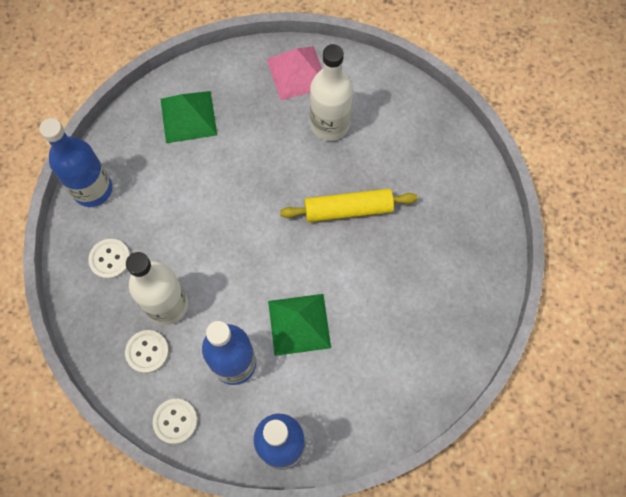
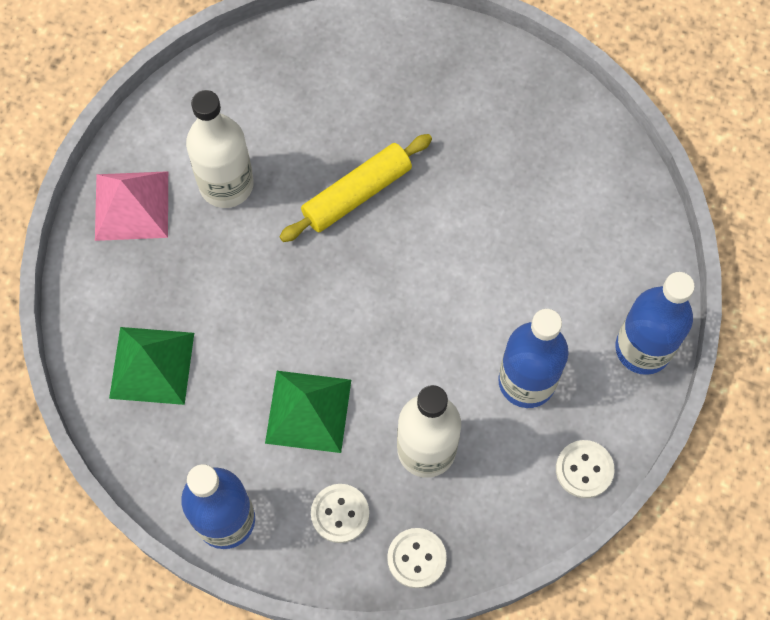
camera: 75 degrees left, 0 degrees up
(147, 352) = (484, 487): white button -> white button (416, 558)
(299, 324) = (495, 291): green pyramid -> green pyramid (308, 411)
(348, 210) = (357, 194): yellow rolling pin -> yellow rolling pin turned 45 degrees clockwise

